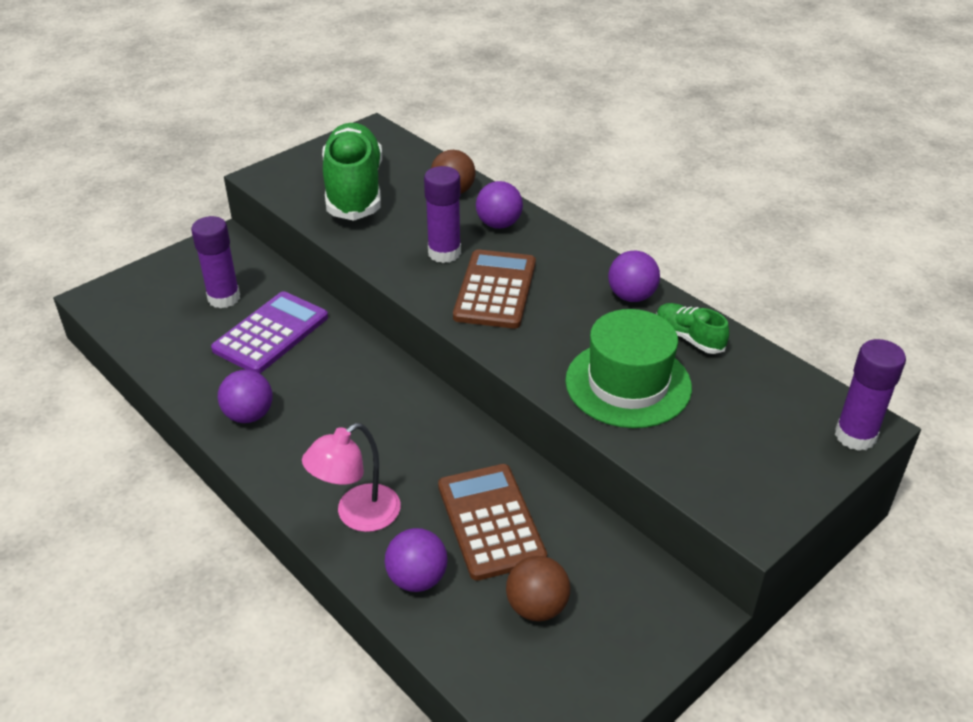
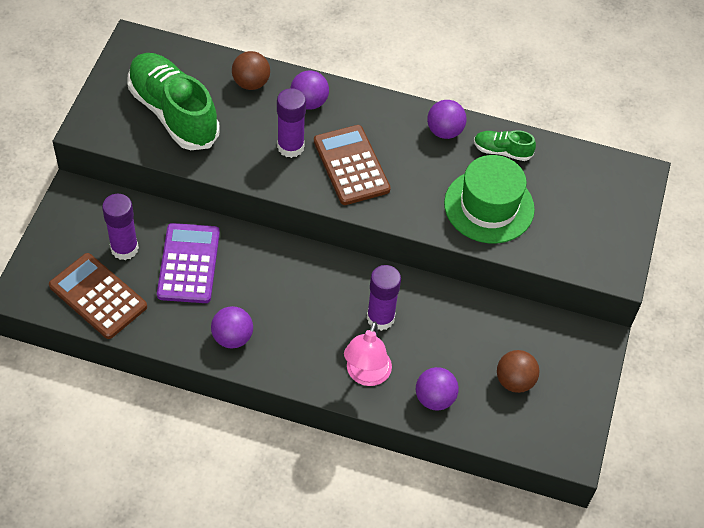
camera: 35 degrees left, 15 degrees up
(491, 521) = (449, 339): brown calculator -> brown calculator (98, 296)
(855, 436) = (639, 185): purple glue stick -> purple glue stick (380, 318)

